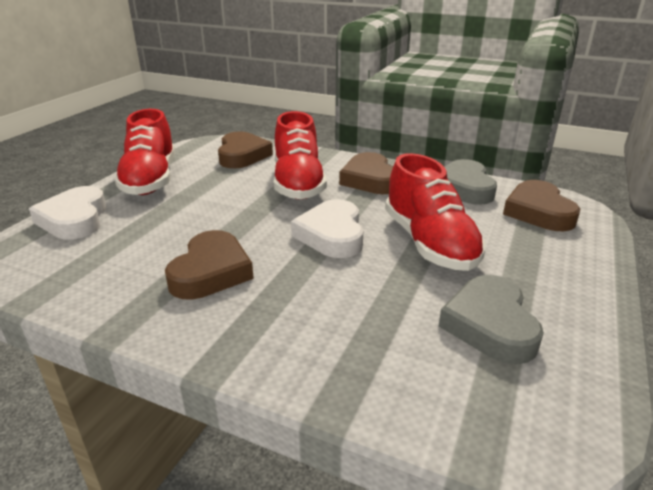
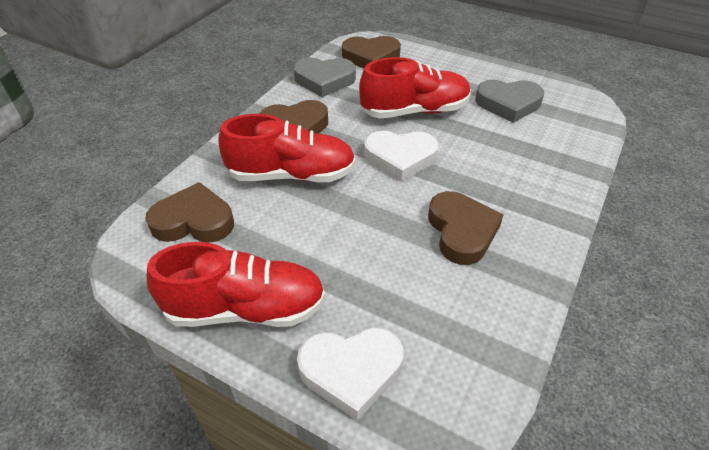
camera: 85 degrees left, 15 degrees up
(211, 272) = (461, 231): brown heart -> brown heart turned 60 degrees clockwise

